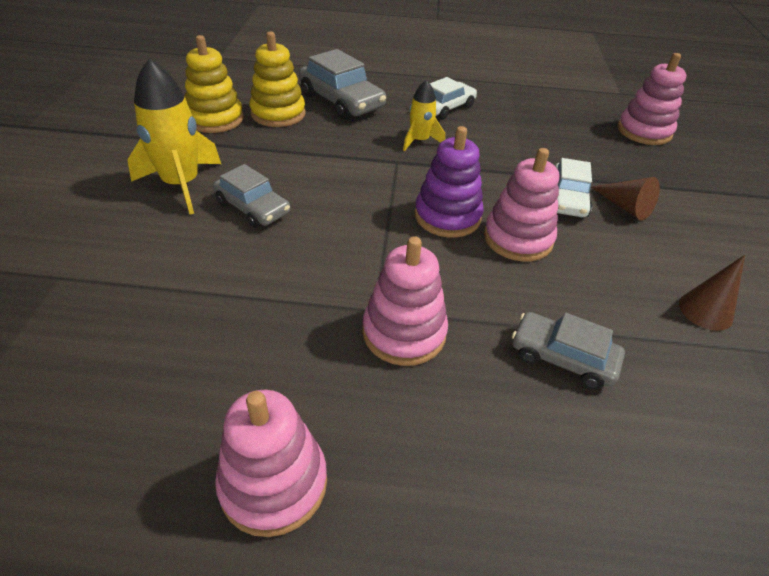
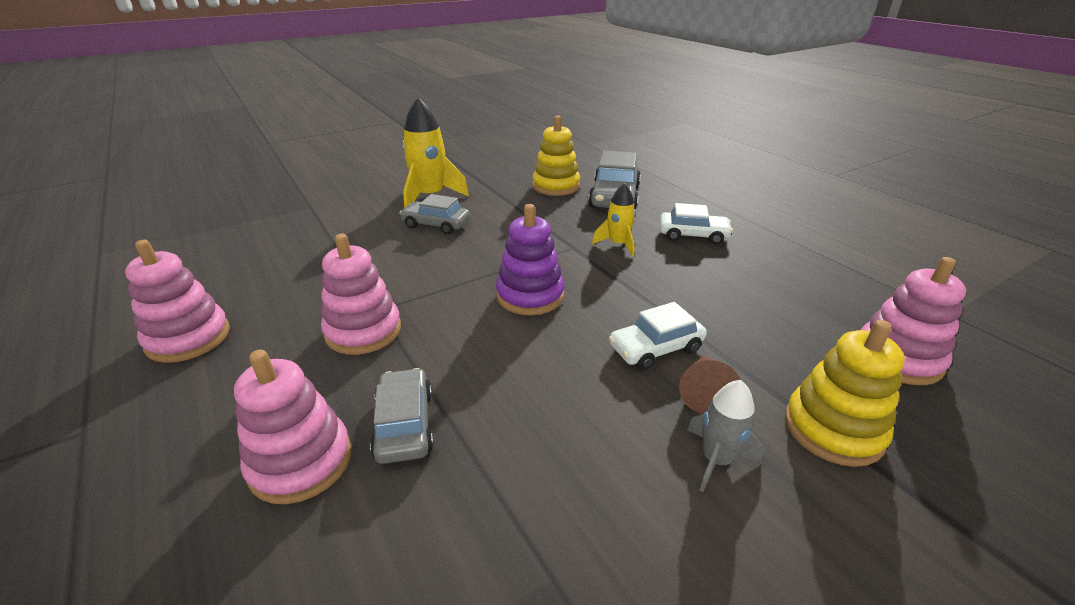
camera: 55 degrees right, 10 degrees down
(215, 119) = (514, 174): yellow stacking toy -> yellow stacking toy (833, 429)
(253, 208) = (436, 224): grey car -> grey car turned 105 degrees clockwise
(518, 239) = (547, 341): pink stacking toy -> pink stacking toy (301, 462)
(685, 237) = (716, 459): none -> grey rocket
(705, 311) = (587, 517): brown cone -> none

